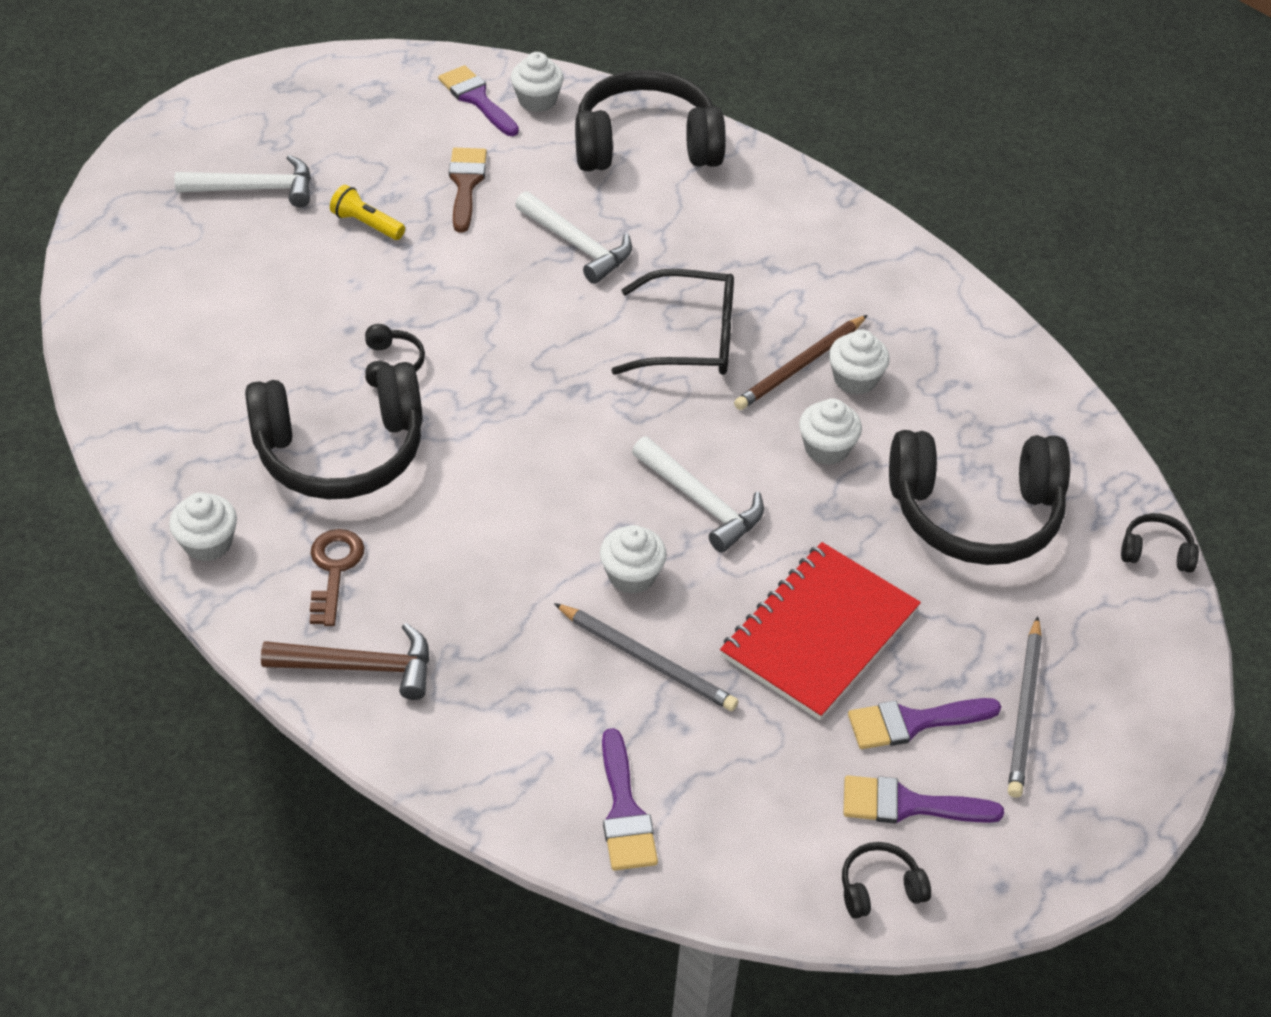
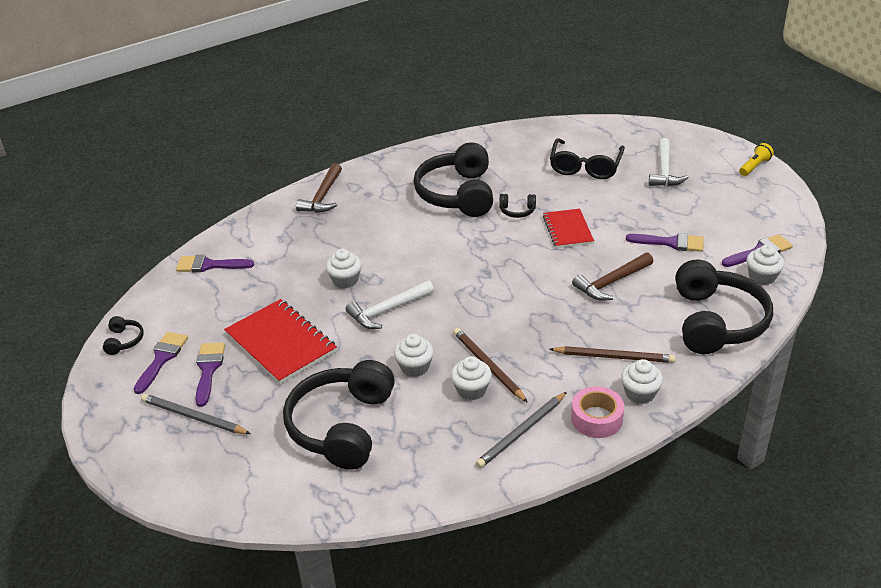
camera: 105 degrees right, 10 degrees down
(208, 543) = (409, 158): white cupcake -> white cupcake (640, 393)
(334, 570) = (382, 191): brown key -> none
(366, 224) = (633, 206): yellow flashlight -> yellow flashlight (754, 166)
(443, 298) = (567, 230): none -> red notebook
(466, 184) = (671, 243): brown brush -> purple brush
(577, 245) = (611, 283): white hammer -> brown hammer
(646, 659) = (290, 280): grey pencil -> grey pencil (522, 432)
(690, 339) = (520, 321): black glasses -> black glasses (585, 167)
(744, 240) = (613, 357): none -> brown pencil
(869, 253) = (596, 418): none -> pink tape
(1156, 551) = (280, 513): black headphones -> none

